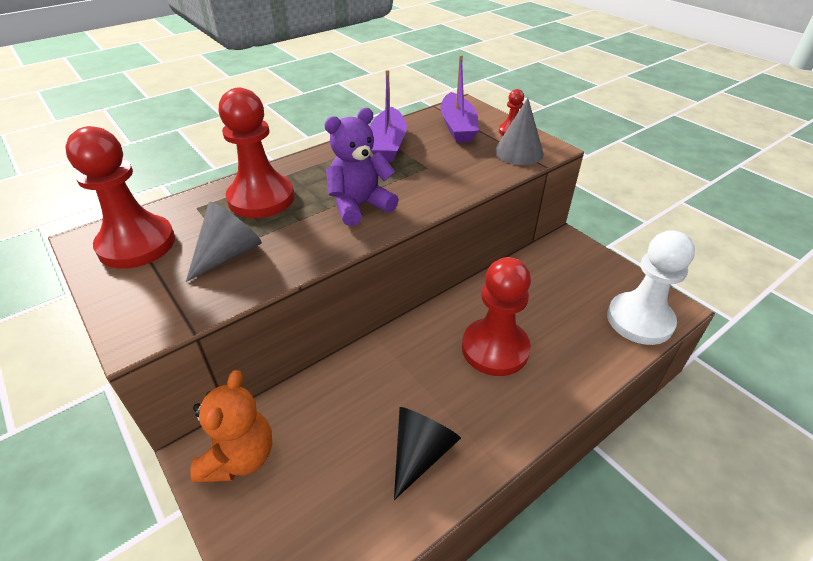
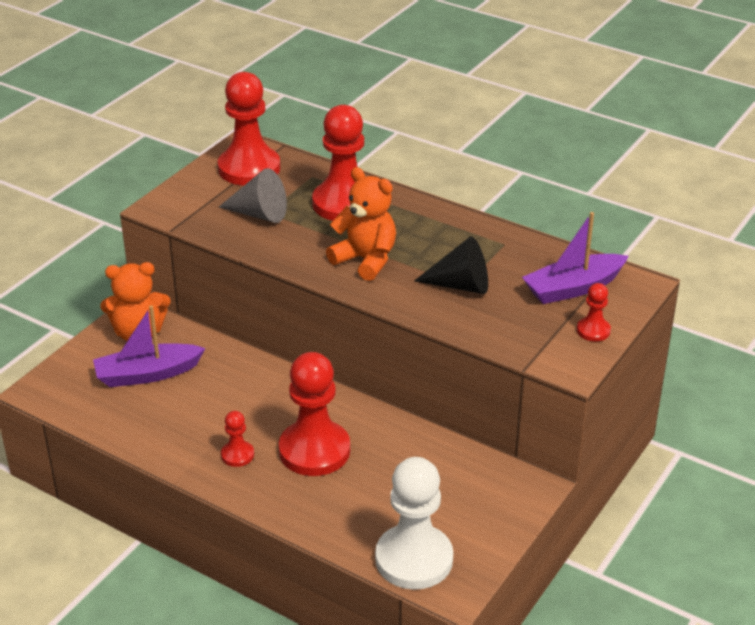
camera: 70 degrees right, 5 degrees down
(360, 206) = (365, 260): purple teddy bear -> orange teddy bear
(388, 144) = (494, 248): purple boat -> purple boat (147, 374)
(420, 453) = (177, 426): black cone -> black cone (460, 285)
(483, 408) = (237, 455): none -> red pawn
(518, 152) = (543, 343): grey cone -> none

